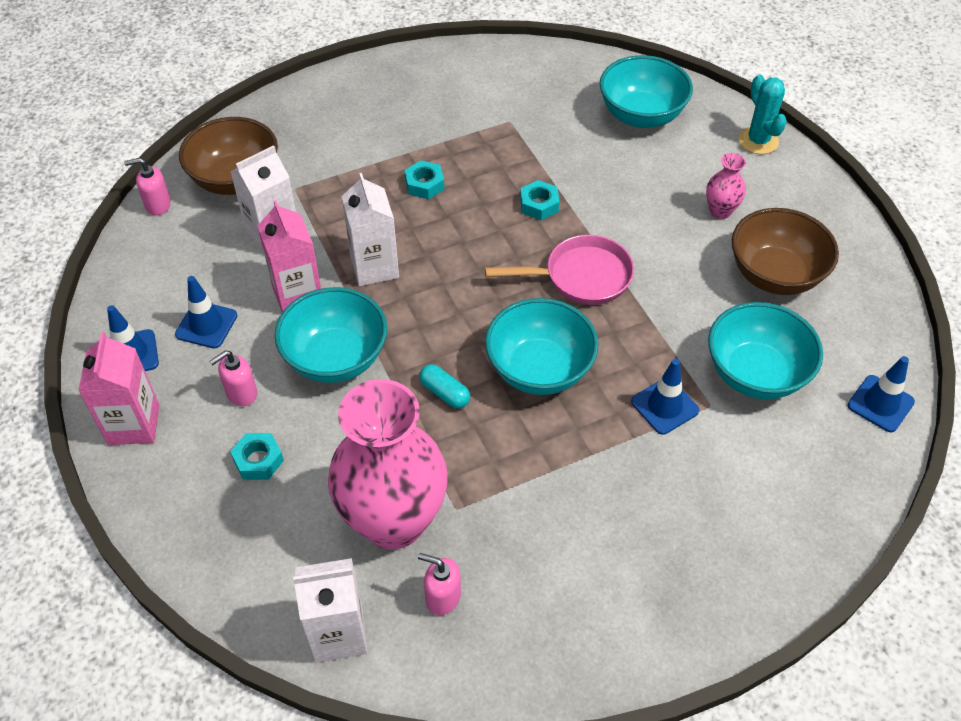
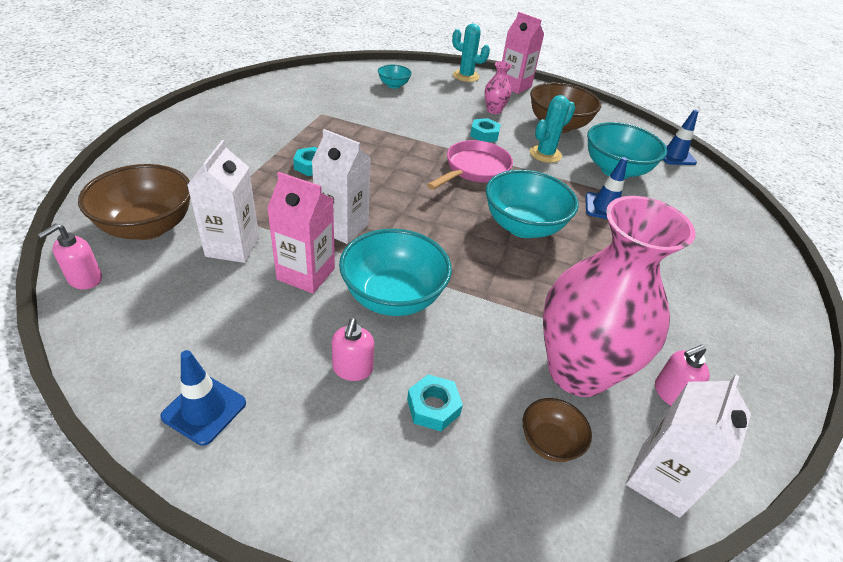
camera: 50 degrees left, 10 degrees down
(134, 424) = (284, 466): pink carton -> pink carton (514, 86)
(206, 325) = (254, 340): blue traffic cone -> none
(300, 546) = (549, 442): none -> brown bowl
(444, 393) = (492, 272): turquoise capsule -> none
(539, 205) = (399, 146): turquoise nut -> turquoise nut (484, 134)
(641, 115) = (393, 85): turquoise bowl -> turquoise bowl, size x0.51
(695, 304) = (545, 154): none -> turquoise cactus

